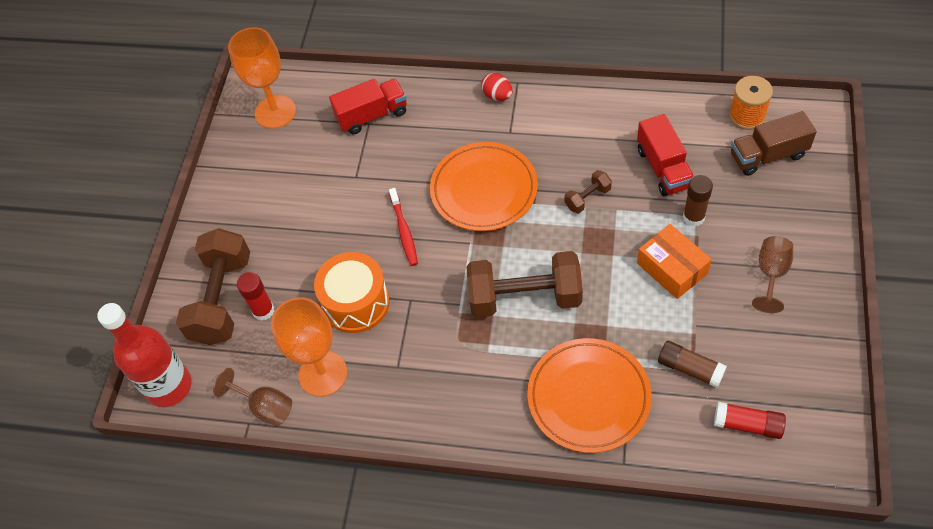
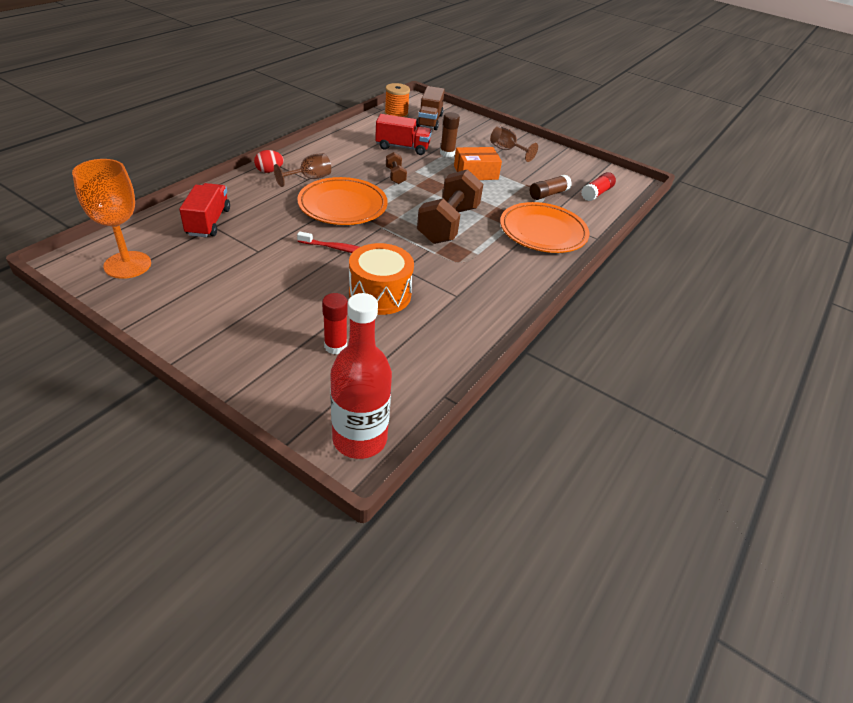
camera: 75 degrees left, 15 degrees down
(222, 299) = (296, 368): brown dumbbell -> none
(265, 407) = (436, 379): brown goblet -> brown goblet (309, 178)
(323, 374) = (431, 335): orange goblet -> none

